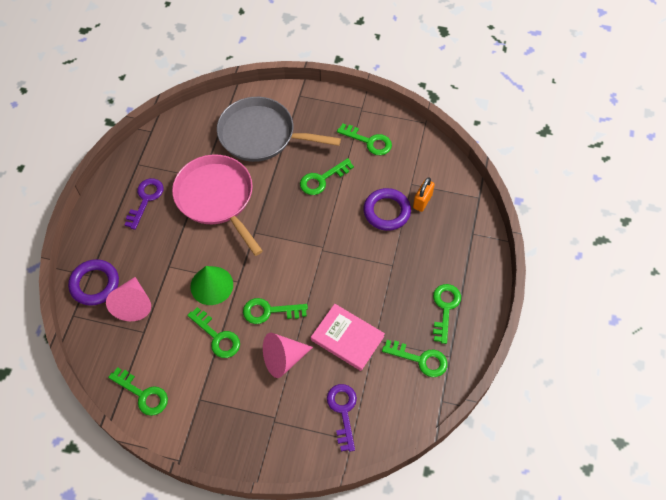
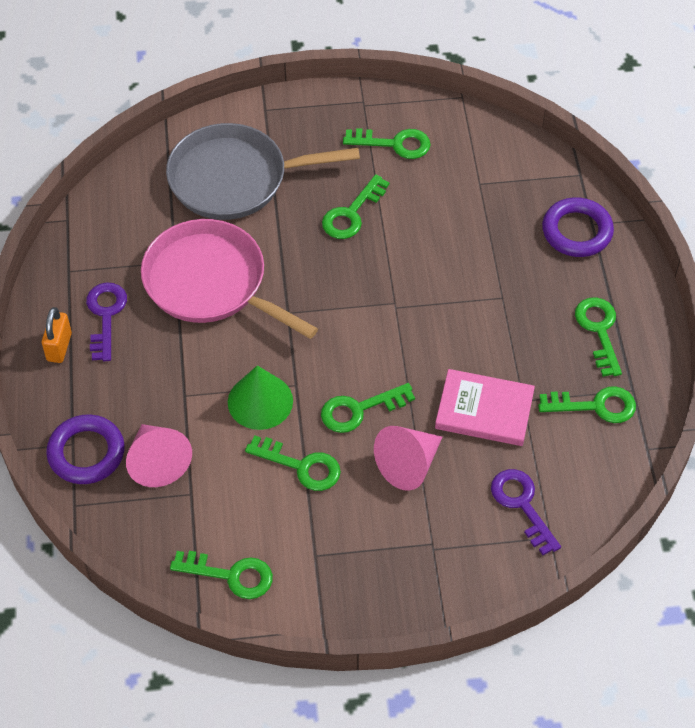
camera: 20 degrees left, 5 degrees down
(386, 211) = (462, 230): purple ring -> purple ring (577, 231)
(422, 201) = (505, 202): orange padlock -> orange padlock (59, 347)

